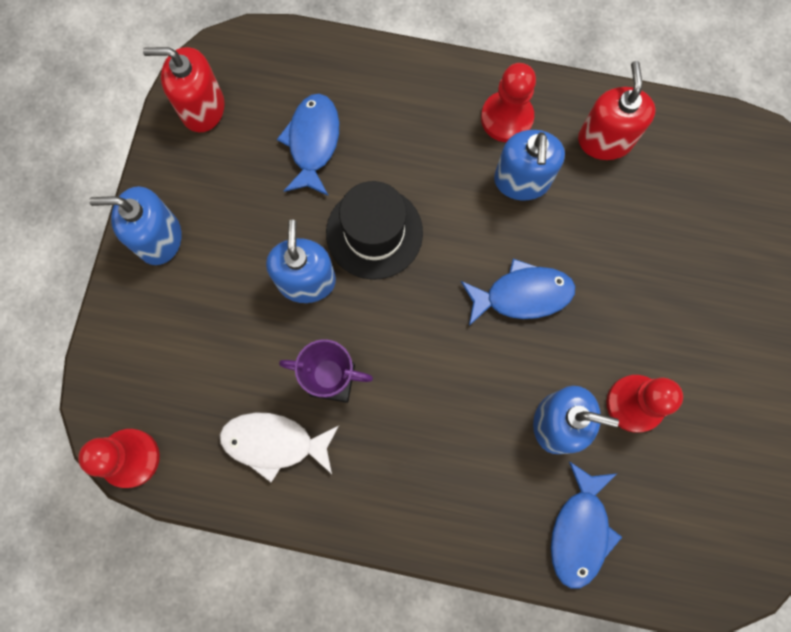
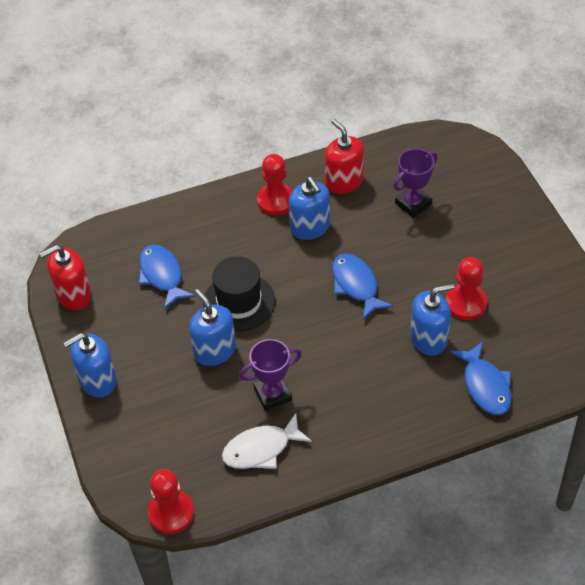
camera: 30 degrees left, 25 degrees down
(522, 295) = (356, 285): blue fish -> blue fish turned 75 degrees counterclockwise
(667, 223) = (413, 204): none -> purple trophy

